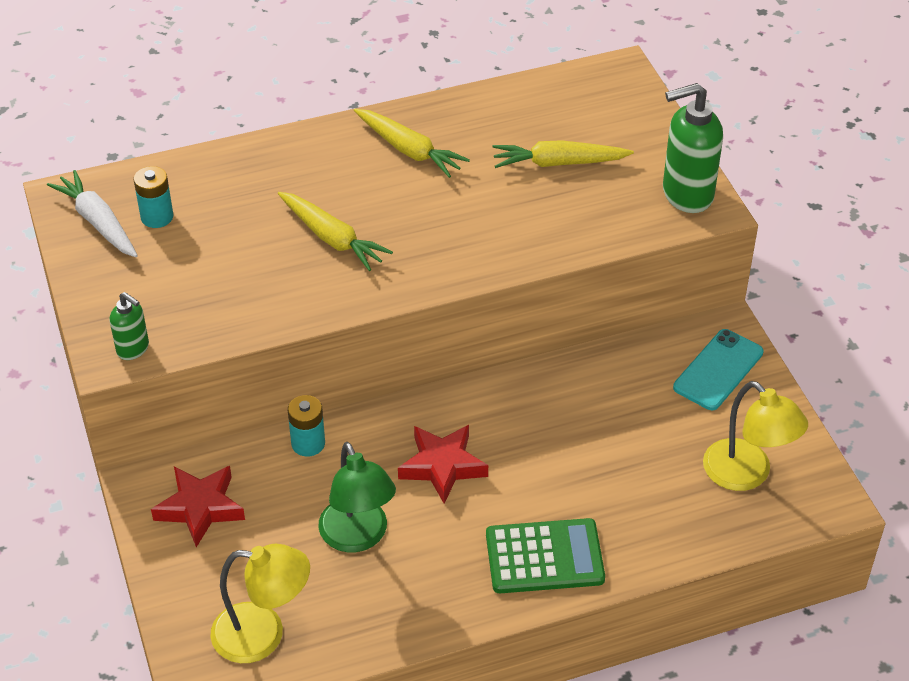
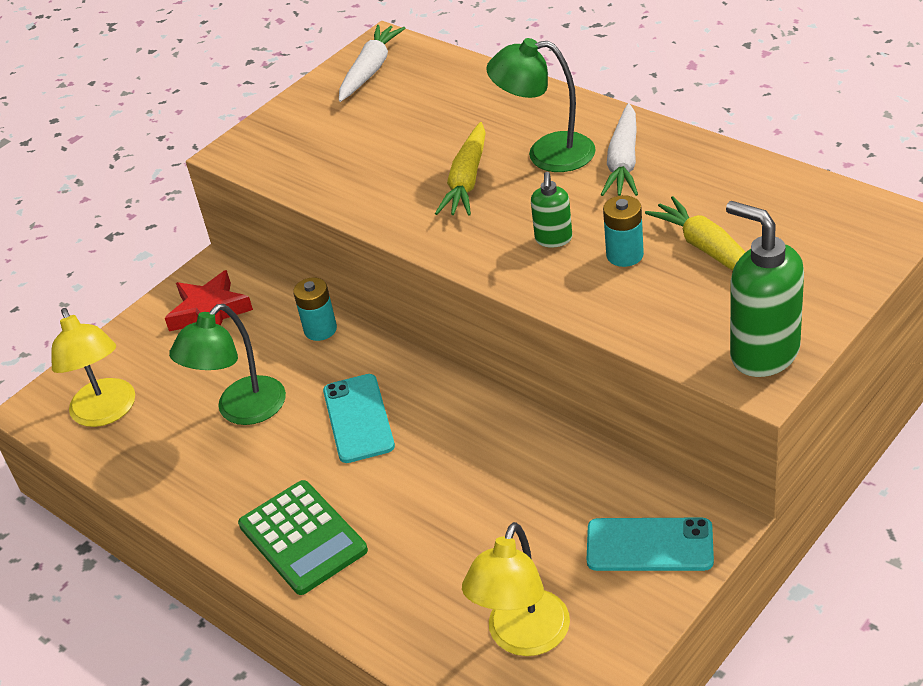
camera: 65 degrees right, 5 degrees down
(133, 349) = (251, 156): green soap dispenser -> green soap dispenser (553, 239)
(157, 217) = (403, 90): turquoise battery -> turquoise battery (624, 255)
(351, 182) = (547, 154): none -> green lamp
(409, 150) = (623, 161): yellow carrot -> white carrot
(442, 466) = (358, 418): red star -> turquoise phone

